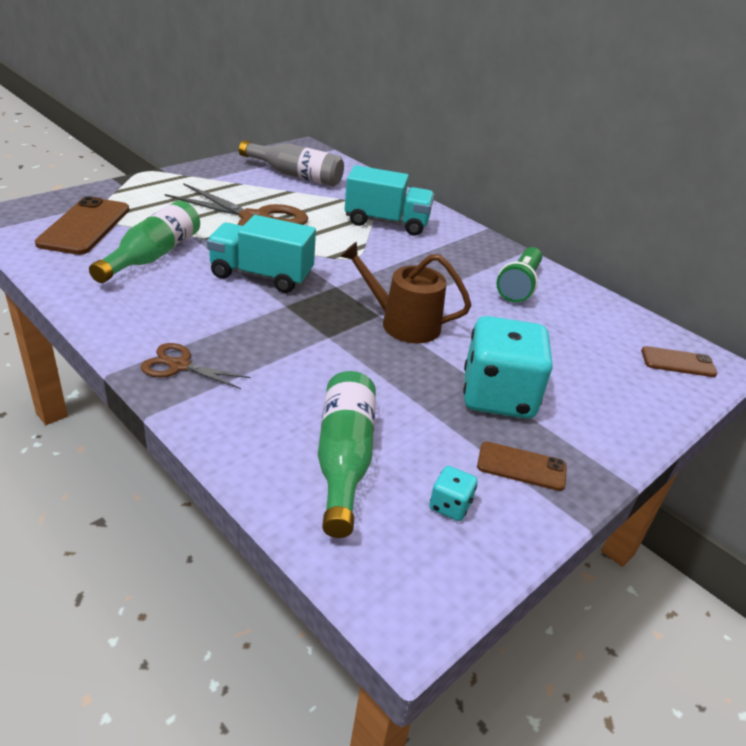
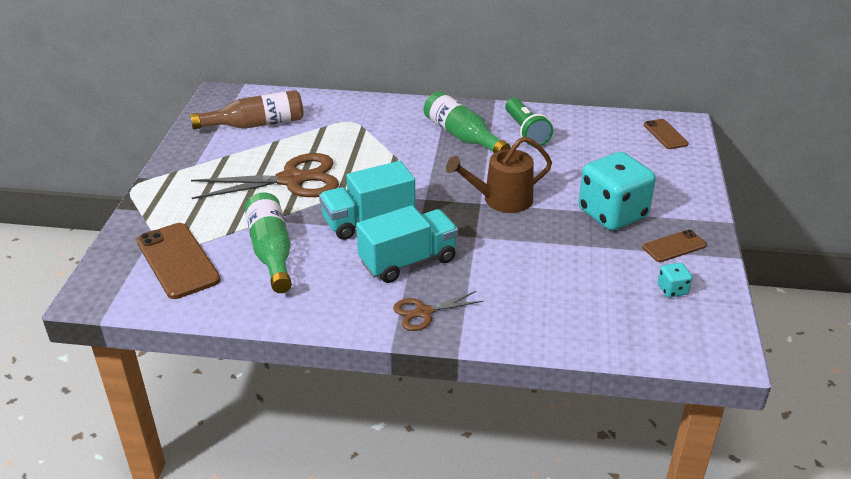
camera: 35 degrees left, 0 degrees up
(295, 175) = (256, 124): grey bottle -> brown bottle
(344, 459) = (593, 302): green bottle -> green bottle (462, 136)
(386, 222) = (381, 130): turquoise truck -> turquoise truck (408, 261)
(678, 362) = (665, 134): brown phone -> brown phone turned 75 degrees counterclockwise

